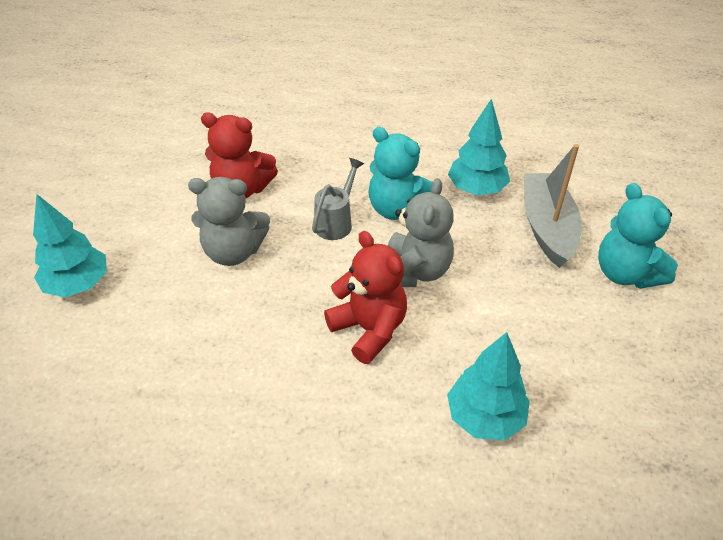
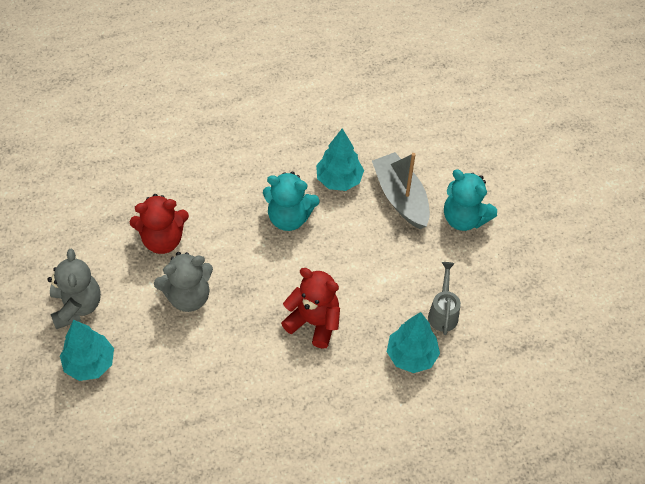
camera: 25 degrees left, 10 degrees up
(336, 221) = (250, 244): grey watering can -> grey watering can (443, 312)
(415, 271) = (325, 266): grey teddy bear -> grey teddy bear (77, 306)

